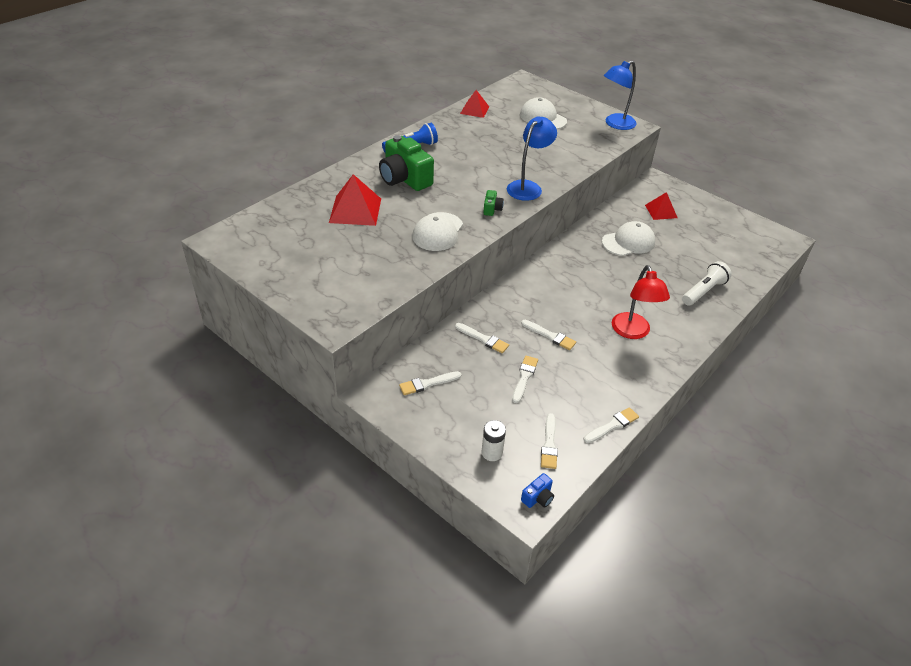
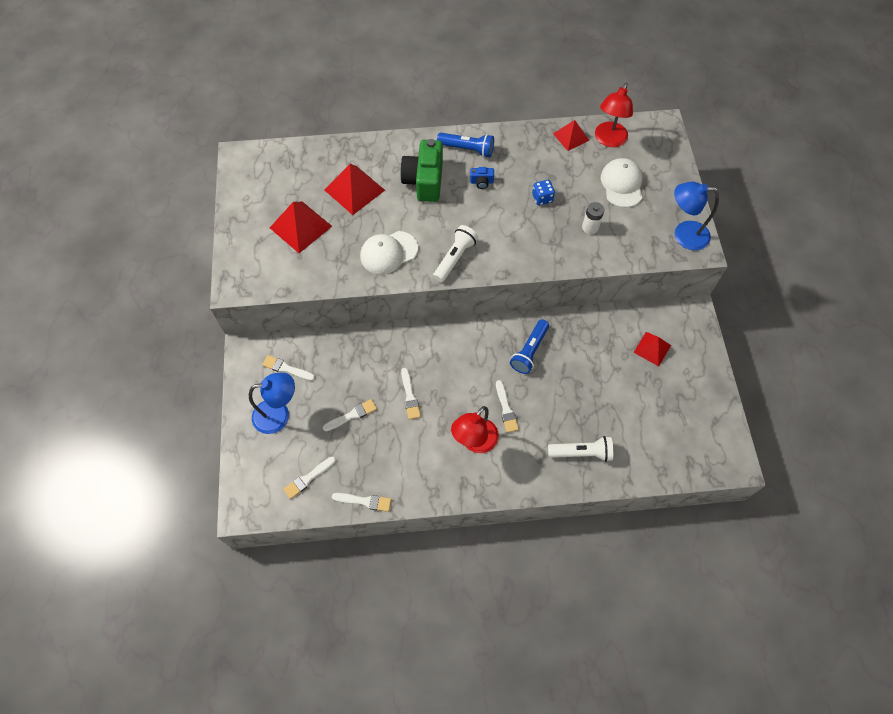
camera: 45 degrees right, 20 degrees up
(341, 255) = (300, 227): none -> red pyramid
(483, 339) = (361, 362): white brush -> white brush (506, 409)
(492, 209) = (455, 258): green camera -> white flashlight
(492, 453) = (267, 453): white battery -> white battery (590, 227)
(501, 101) = (608, 140): none -> red lamp
(503, 148) = (542, 198): none -> blue dice
(528, 187) = (511, 255): blue lamp -> blue lamp (279, 415)
(538, 498) = (257, 508): blue camera -> blue camera (481, 182)
(592, 257) = (529, 351): none -> blue flashlight
(628, 242) = (580, 359): white cap -> none

